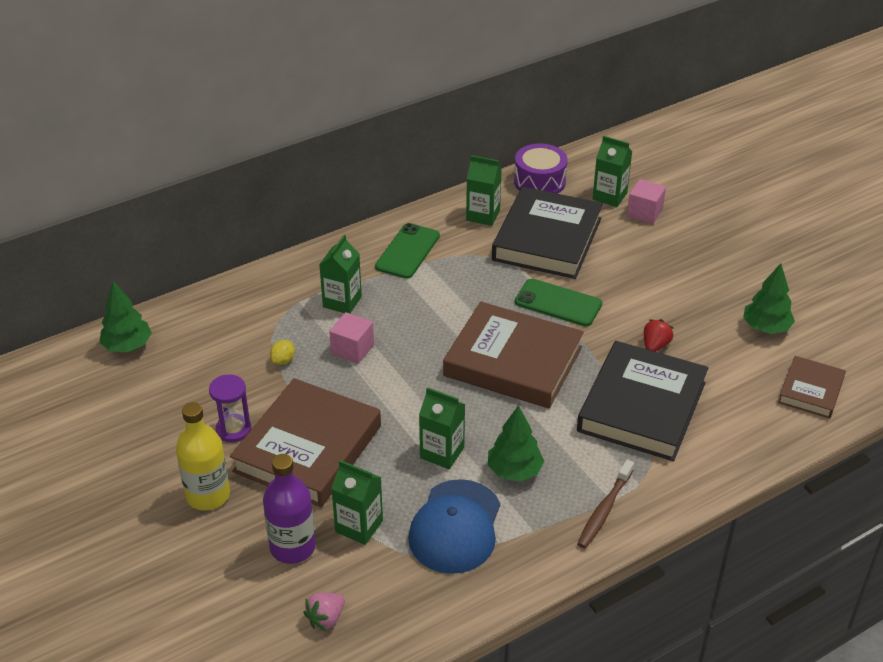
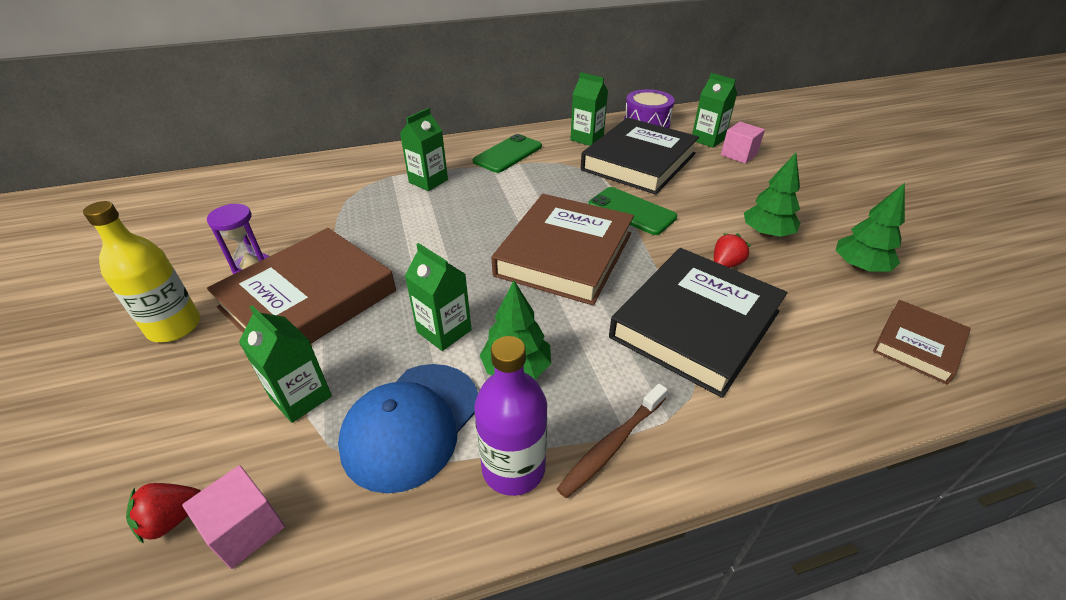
camera: 15 degrees right, 0 degrees up
(127, 346) = (224, 186): green tree -> green tree (766, 234)
(283, 360) = (344, 217): yellow lemon -> none
(292, 547) = (210, 406): purple bottle -> purple bottle (513, 468)
(326, 619) = (172, 519): pink strawberry -> red strawberry
(352, 349) = (413, 218): pink cube -> pink cube (246, 529)
(513, 361) = (565, 254): brown book -> brown book turned 75 degrees clockwise

